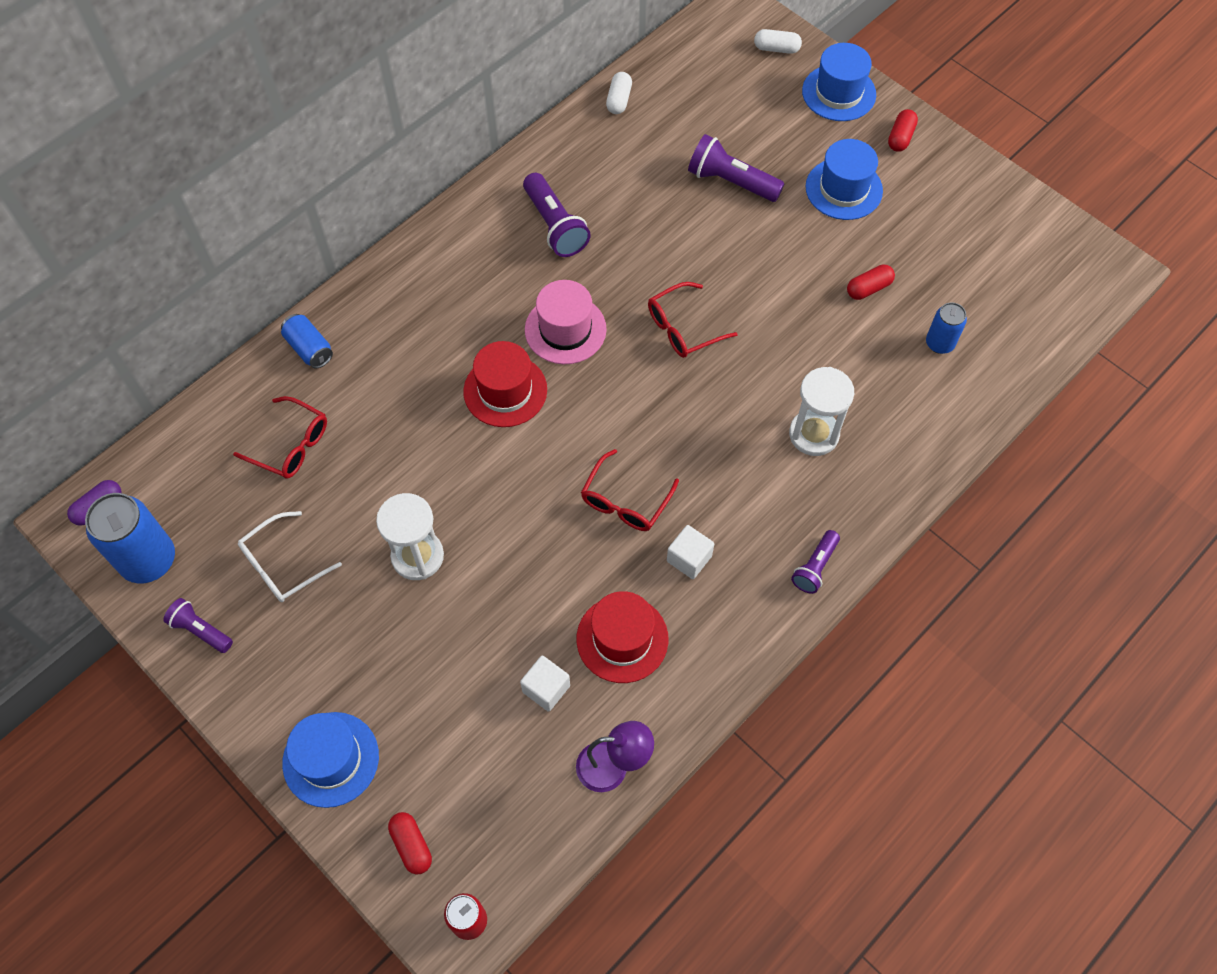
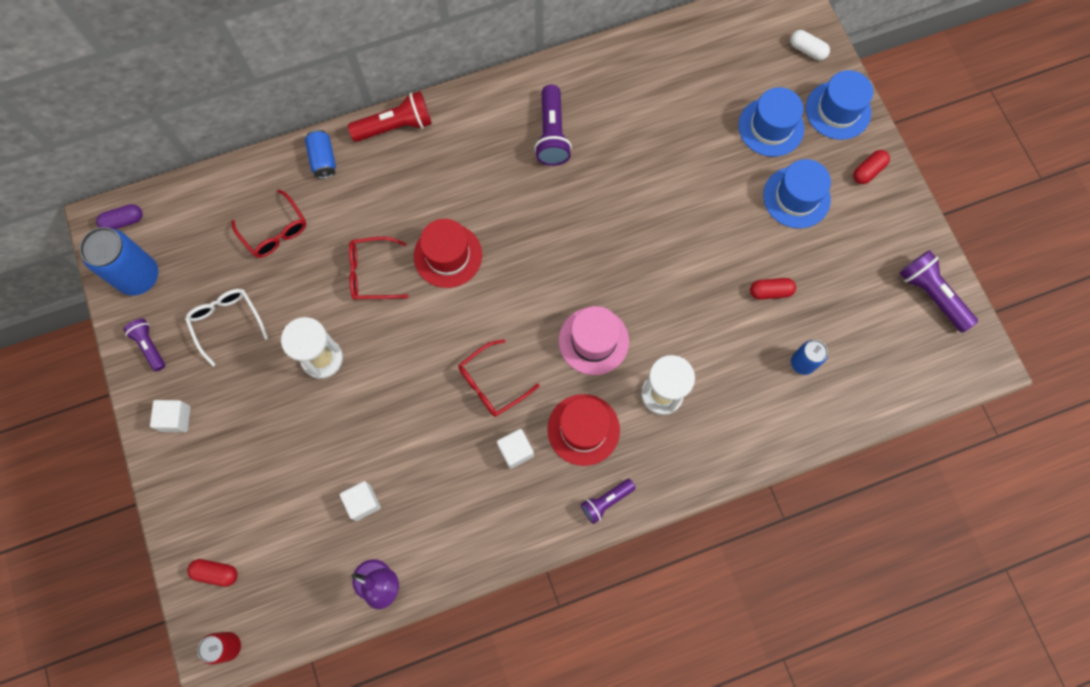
camera: 25 degrees right, 10 degrees up
(274, 696) = (176, 418): none -> white cube
(282, 565) = (226, 322): white glasses -> white glasses turned 75 degrees clockwise
(331, 759) = (192, 483): blue hat -> blue hat (771, 127)
(376, 283) = (395, 126): none -> red flashlight
(411, 845) = (216, 573): red capsule -> red capsule turned 75 degrees counterclockwise
(565, 329) = (517, 225): pink hat -> pink hat (593, 341)
(619, 100) = (656, 45): white capsule -> none
(622, 639) = (435, 490): red hat -> red hat (583, 429)
(683, 328) = (606, 262): red glasses -> red glasses (372, 273)
(731, 182) = (708, 153): purple flashlight -> purple flashlight (931, 295)

